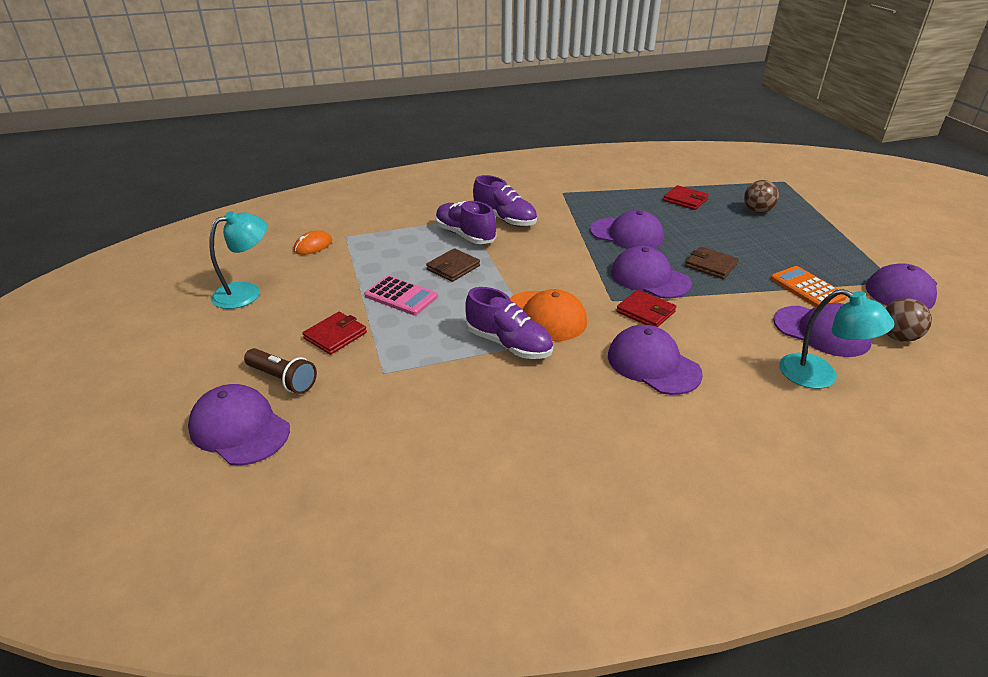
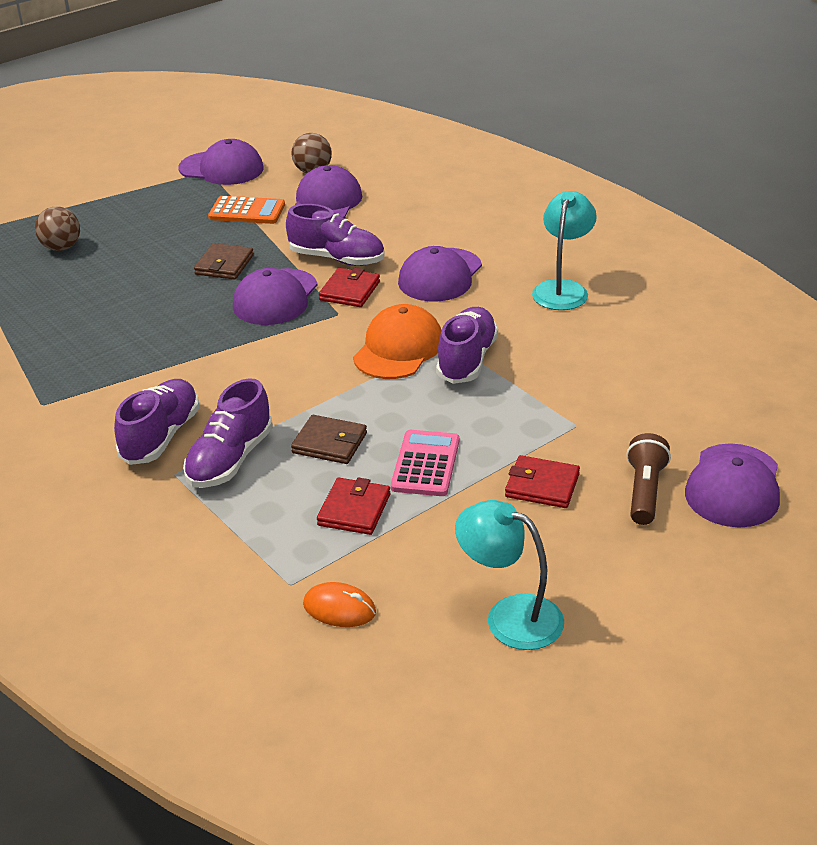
camera: 110 degrees left, 0 degrees up
(627, 234) = (168, 327): purple cap -> none
(685, 200) = (41, 299): red wallet -> red wallet (354, 510)
(704, 316) = (337, 259): none -> purple shoe
(807, 288) = (247, 211): orange calculator -> orange calculator turned 120 degrees counterclockwise
(820, 376) = (399, 201): turquoise lamp -> turquoise lamp (562, 289)

